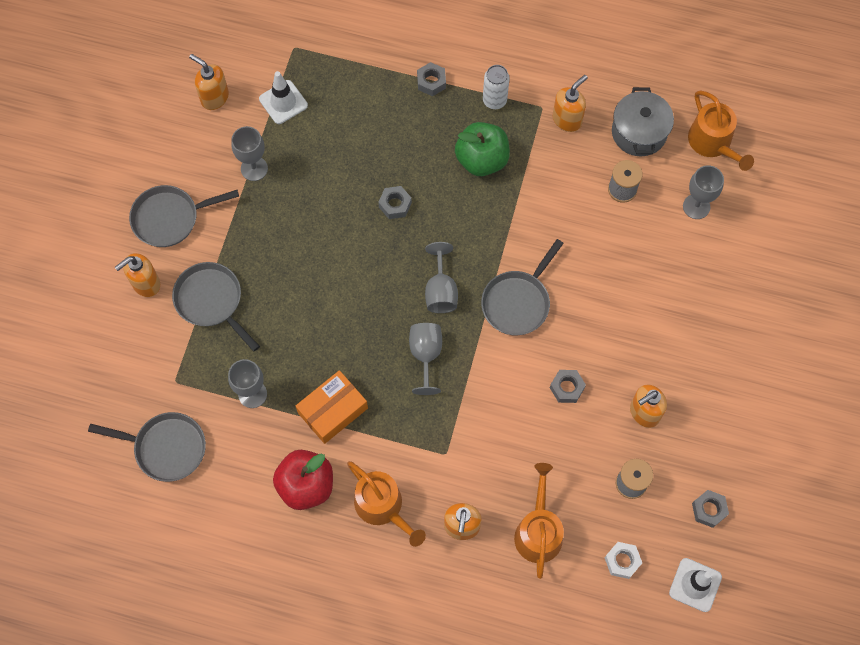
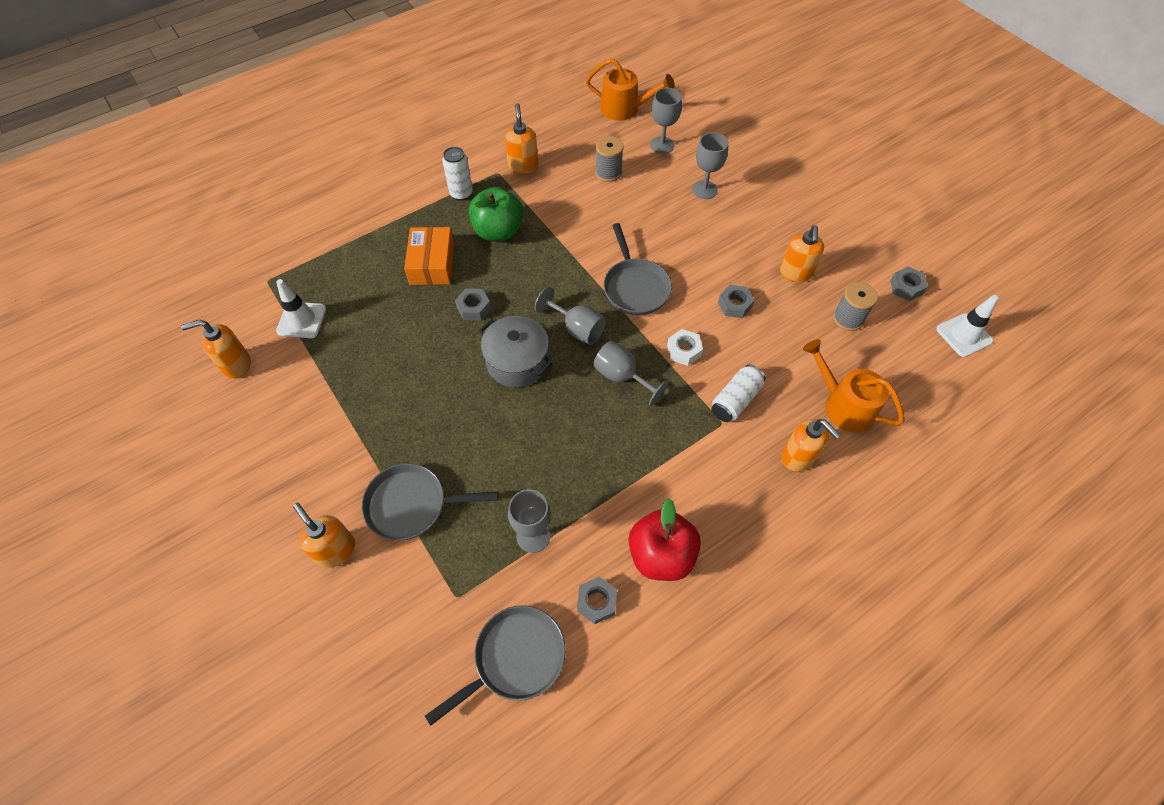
camera: 50 degrees left, 10 degrees down
(145, 283) = (336, 550): orange soap dispenser -> orange soap dispenser turned 135 degrees clockwise
(170, 218) = (299, 481): grey pan -> none
(254, 168) = (332, 382): grey goblet -> grey goblet (704, 190)
(333, 410) = (608, 481): orange box -> orange box (432, 264)
(382, 506) = (732, 505): orange watering can -> none
(431, 82) = (402, 218): grey nut -> grey nut (596, 602)
(474, 449) = (735, 400): none -> white can
(622, 561) = (911, 367): white nut -> white nut (684, 350)
(639, 132) = (575, 137): grey pot -> grey pot (517, 362)

